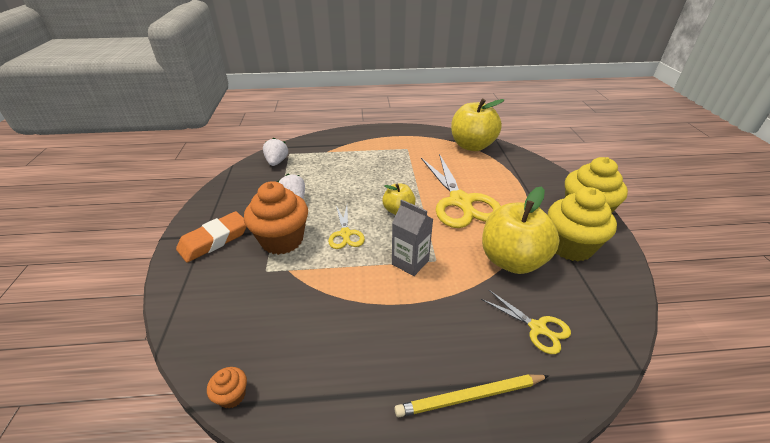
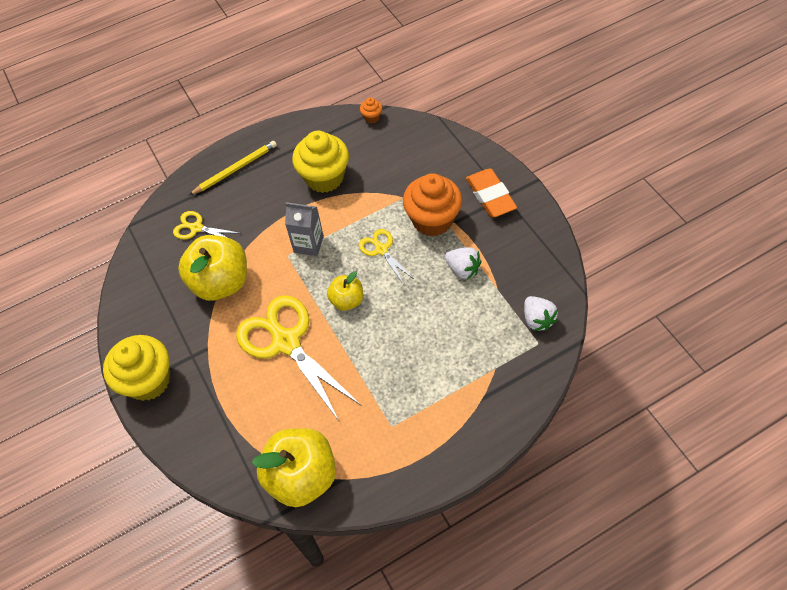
camera: 160 degrees right, 20 degrees up
(214, 240) = (490, 196): orange eraser -> orange eraser turned 45 degrees counterclockwise
(570, 246) = (167, 322): yellow cupcake -> yellow cupcake (324, 178)

